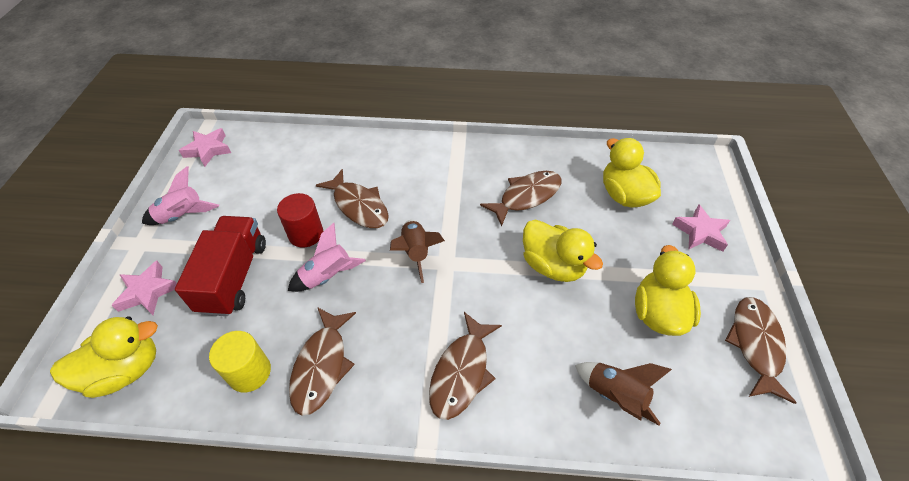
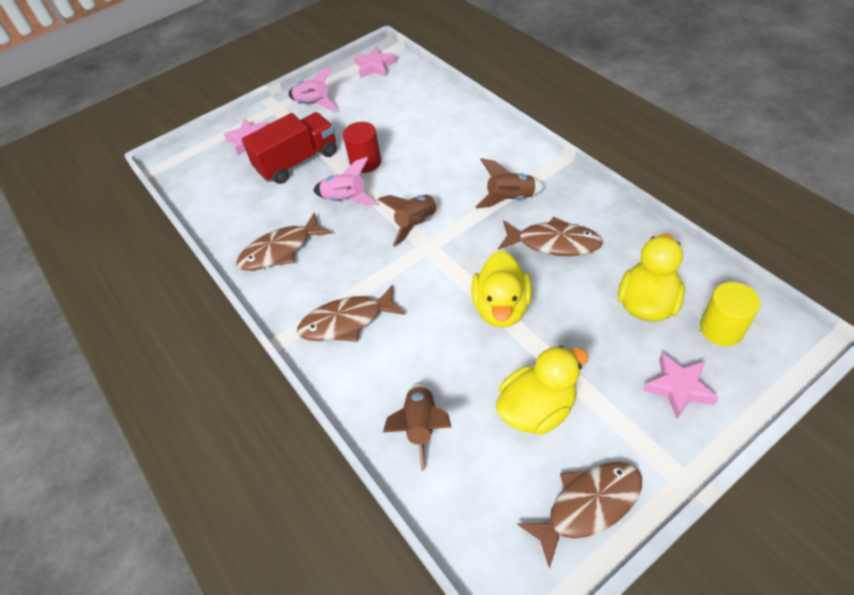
camera: 55 degrees right, 0 degrees up
(125, 370) = (197, 177): yellow duck -> none
(249, 372) = (244, 224): yellow cylinder -> yellow cylinder (721, 329)
(358, 206) = (420, 165): brown fish -> none
(460, 186) = (510, 199): none -> brown rocket

